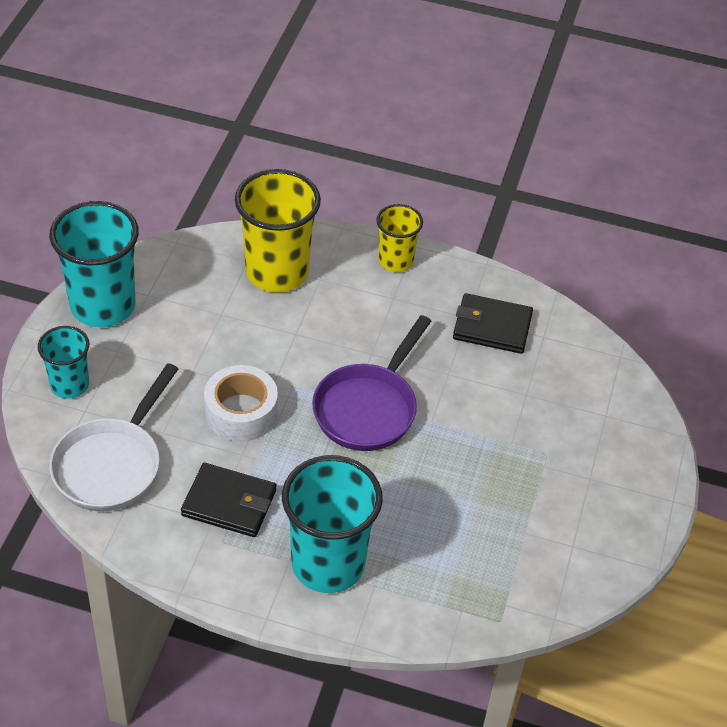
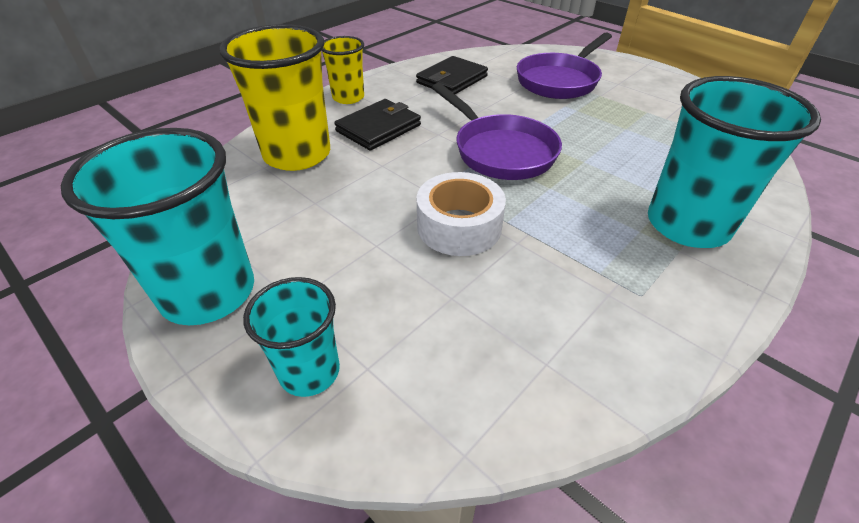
camera: 60 degrees left, 5 degrees down
(111, 464) = (480, 366): white pan -> none
(229, 503) = (585, 272): black wallet -> black wallet (378, 128)
(557, 422) = (560, 81): none -> purple pan

